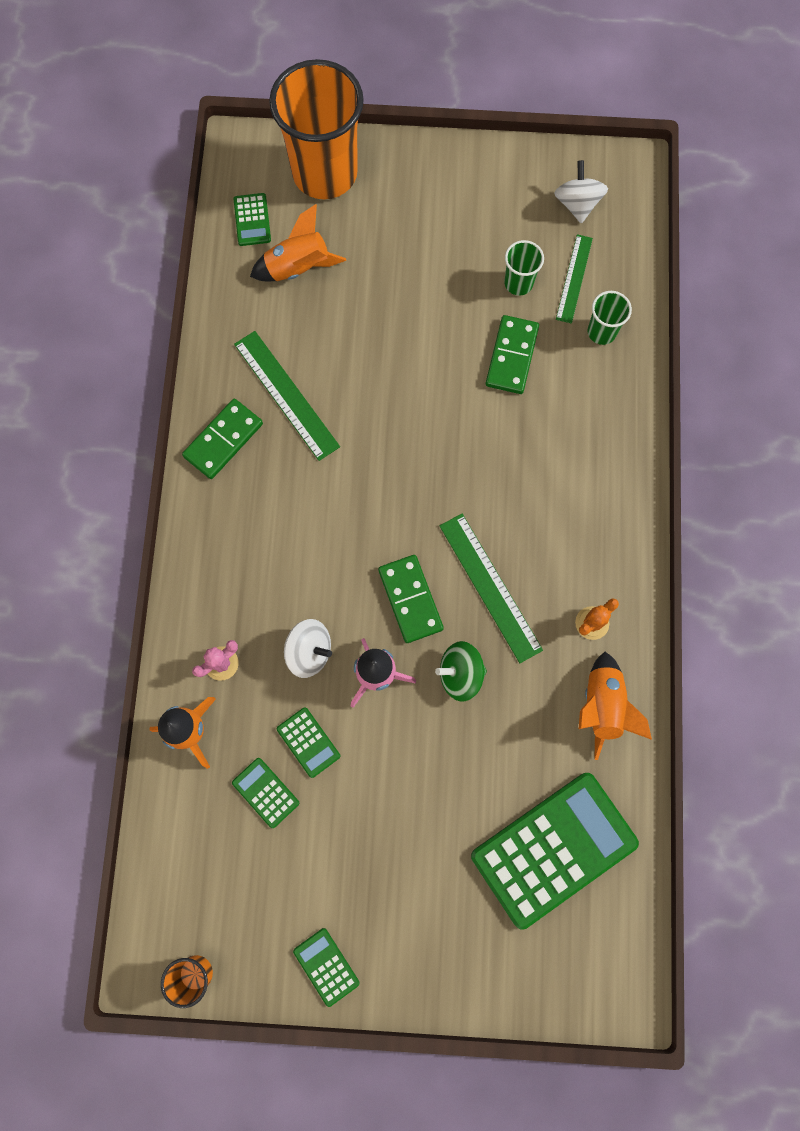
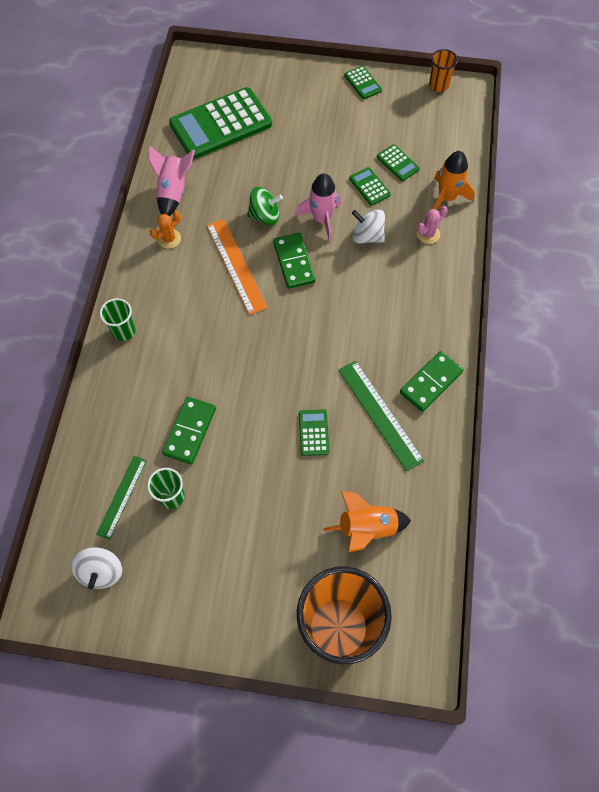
camera: 175 degrees left, 10 degrees down
(252, 220) = (409, 581): green calculator -> green calculator (314, 432)
(490, 587) = (236, 265): green ruler -> orange ruler
(601, 332) = (110, 446): green cup -> green cup (124, 331)
(602, 706) = (173, 192): orange rocket -> pink rocket

